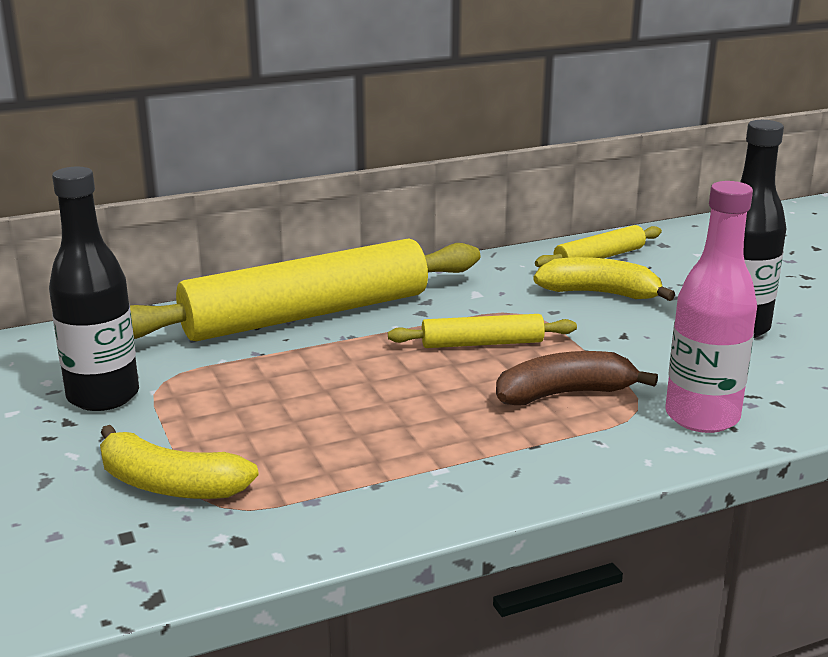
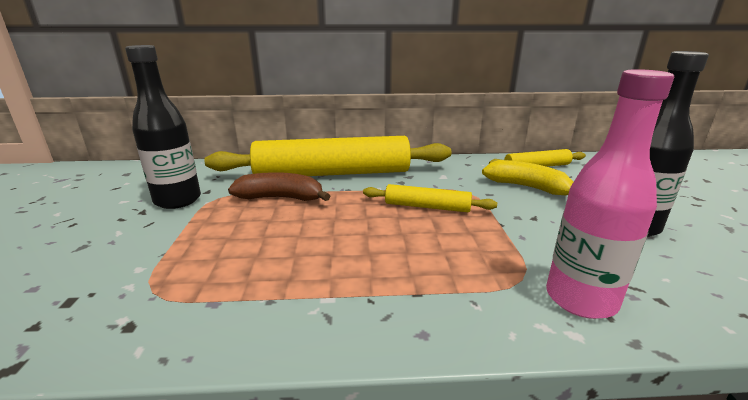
camera: 20 degrees right, 0 degrees up
(169, 485) = (141, 266): yellow banana -> none
(565, 394) = (466, 254): brown banana -> brown banana (281, 198)

